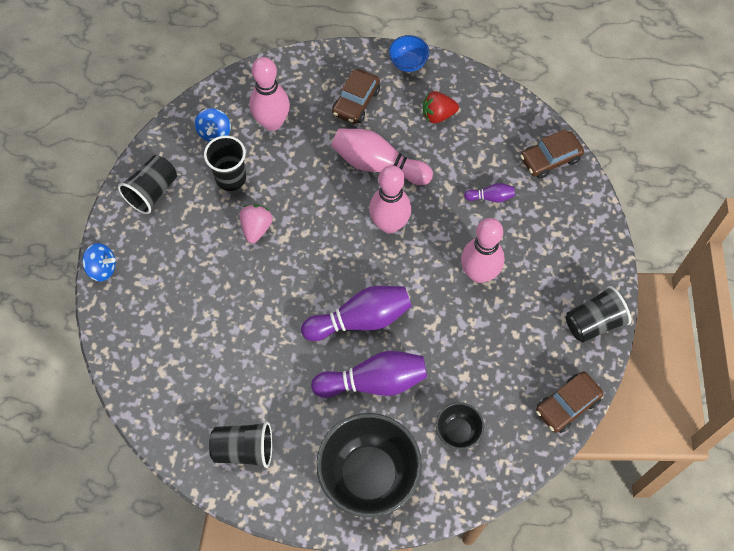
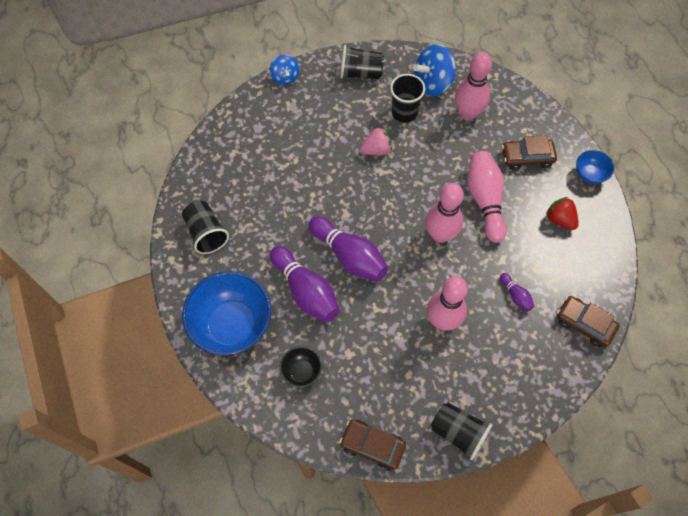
camera: 60 degrees right, 0 degrees up
(214, 133) = (432, 83): blue spinning top -> blue spinning top, size x1.65
(368, 475) = (232, 325): black bowl -> blue bowl

